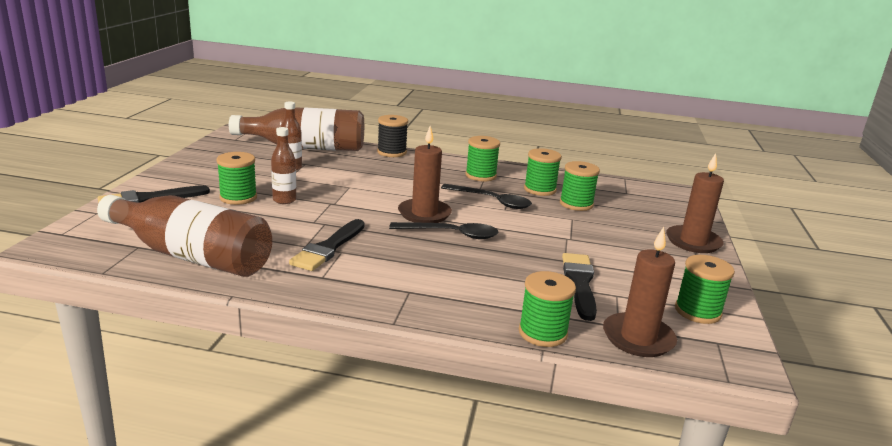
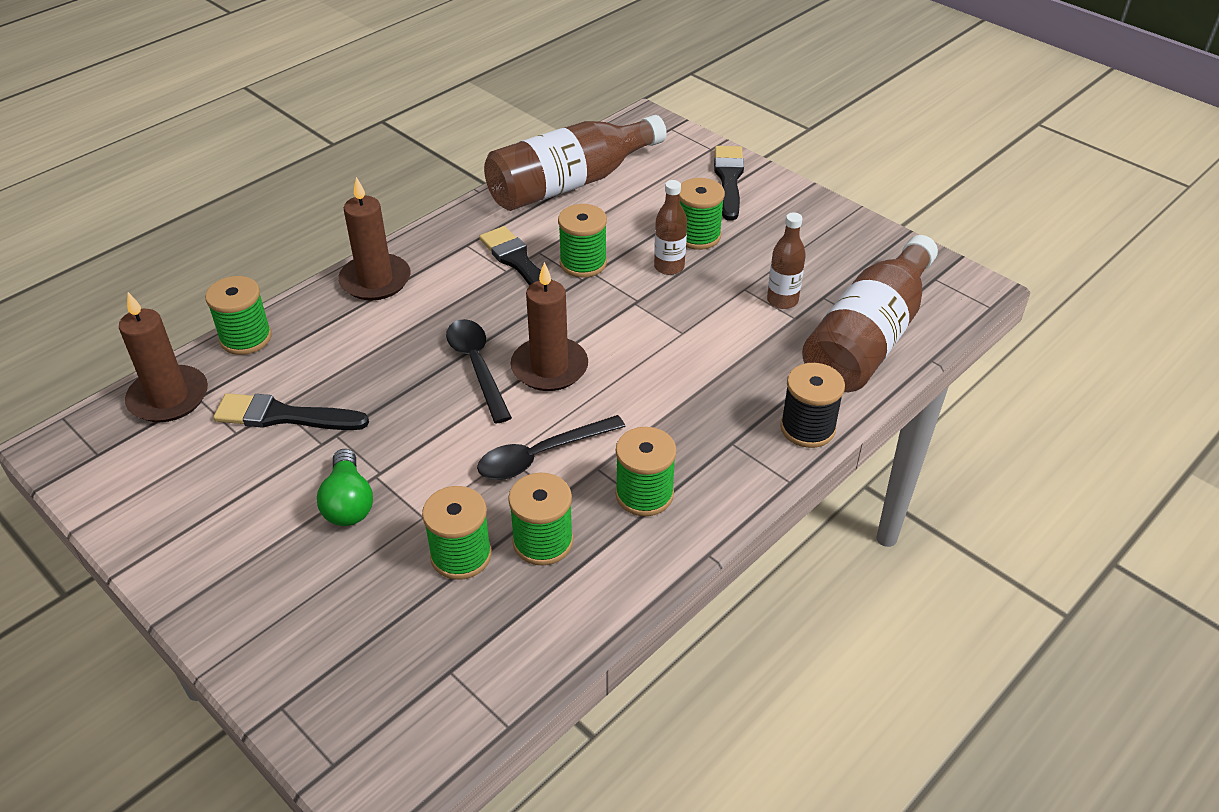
camera: 125 degrees right, 20 degrees up
(451, 234) = (477, 367): black spoon -> black spoon turned 120 degrees clockwise
(579, 283) = (284, 416): black brush -> black brush turned 150 degrees clockwise
(597, 239) = (348, 503): none -> green light bulb
(693, 242) = (243, 618): brown candle -> brown candle (375, 280)
(697, 311) = (142, 479): green spool -> green spool (583, 263)

